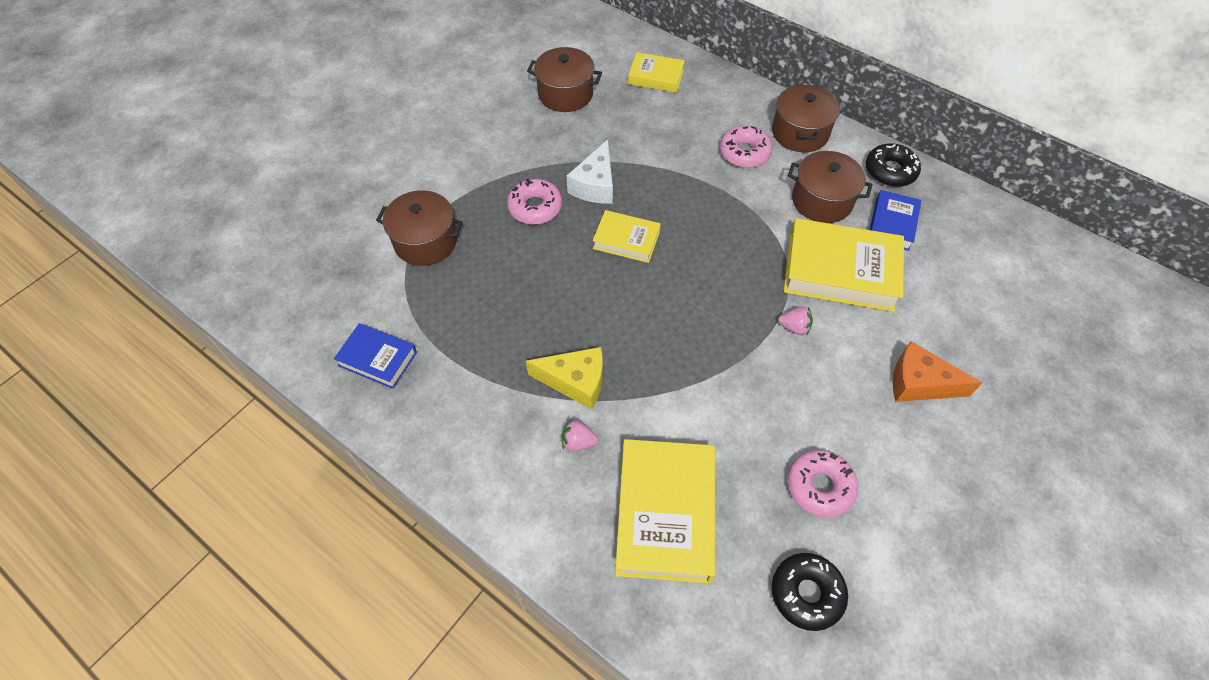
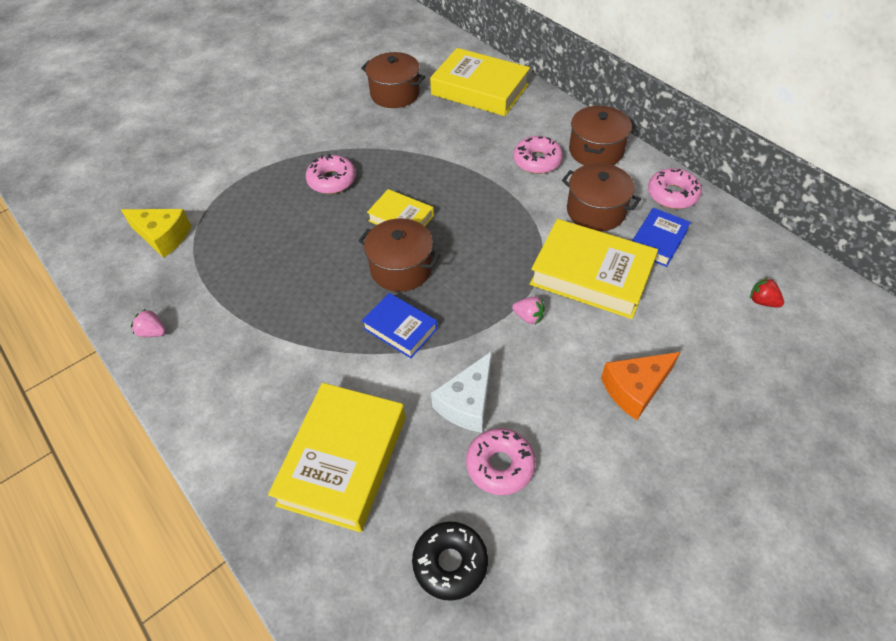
camera: 15 degrees right, 5 degrees down
(378, 359) = (149, 281): blue book -> blue book (400, 329)
(425, 241) = (229, 194): brown pot -> brown pot (401, 268)
(575, 381) = (308, 329): yellow cheese -> yellow cheese (163, 237)
(578, 442) = (290, 381): pink strawberry -> pink strawberry (153, 332)
(595, 185) = (391, 169): white cheese -> white cheese (467, 403)
(656, 77) = (480, 89): yellow book -> yellow book, size x1.80
(890, 171) = (672, 195): black donut -> pink donut
(919, 383) = (635, 389): orange cheese -> orange cheese turned 60 degrees counterclockwise
(1007, 272) = (762, 301): none -> red strawberry

